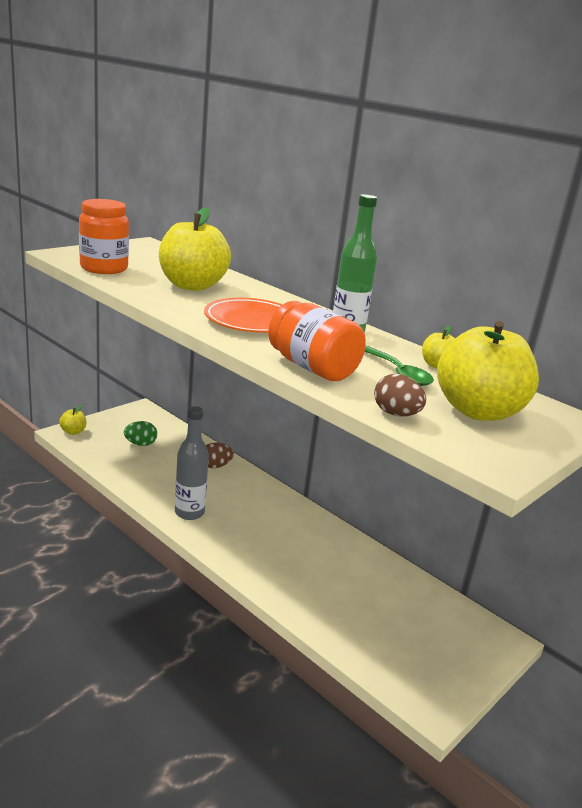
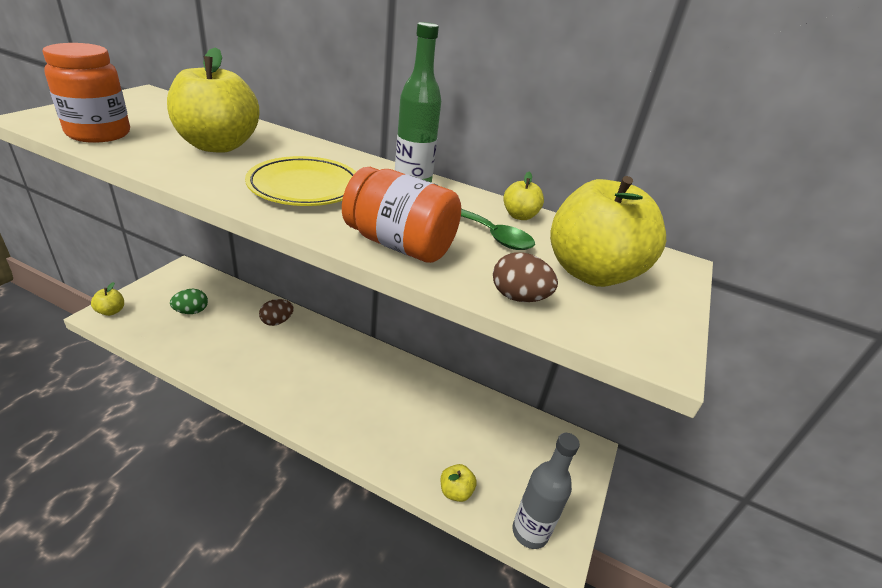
camera: 20 degrees left, 10 degrees up
(189, 512) = (265, 384): grey bottle -> grey bottle (530, 532)
(251, 321) = (305, 187): orange plate -> yellow plate
(343, 637) = (455, 491): none -> yellow apple

